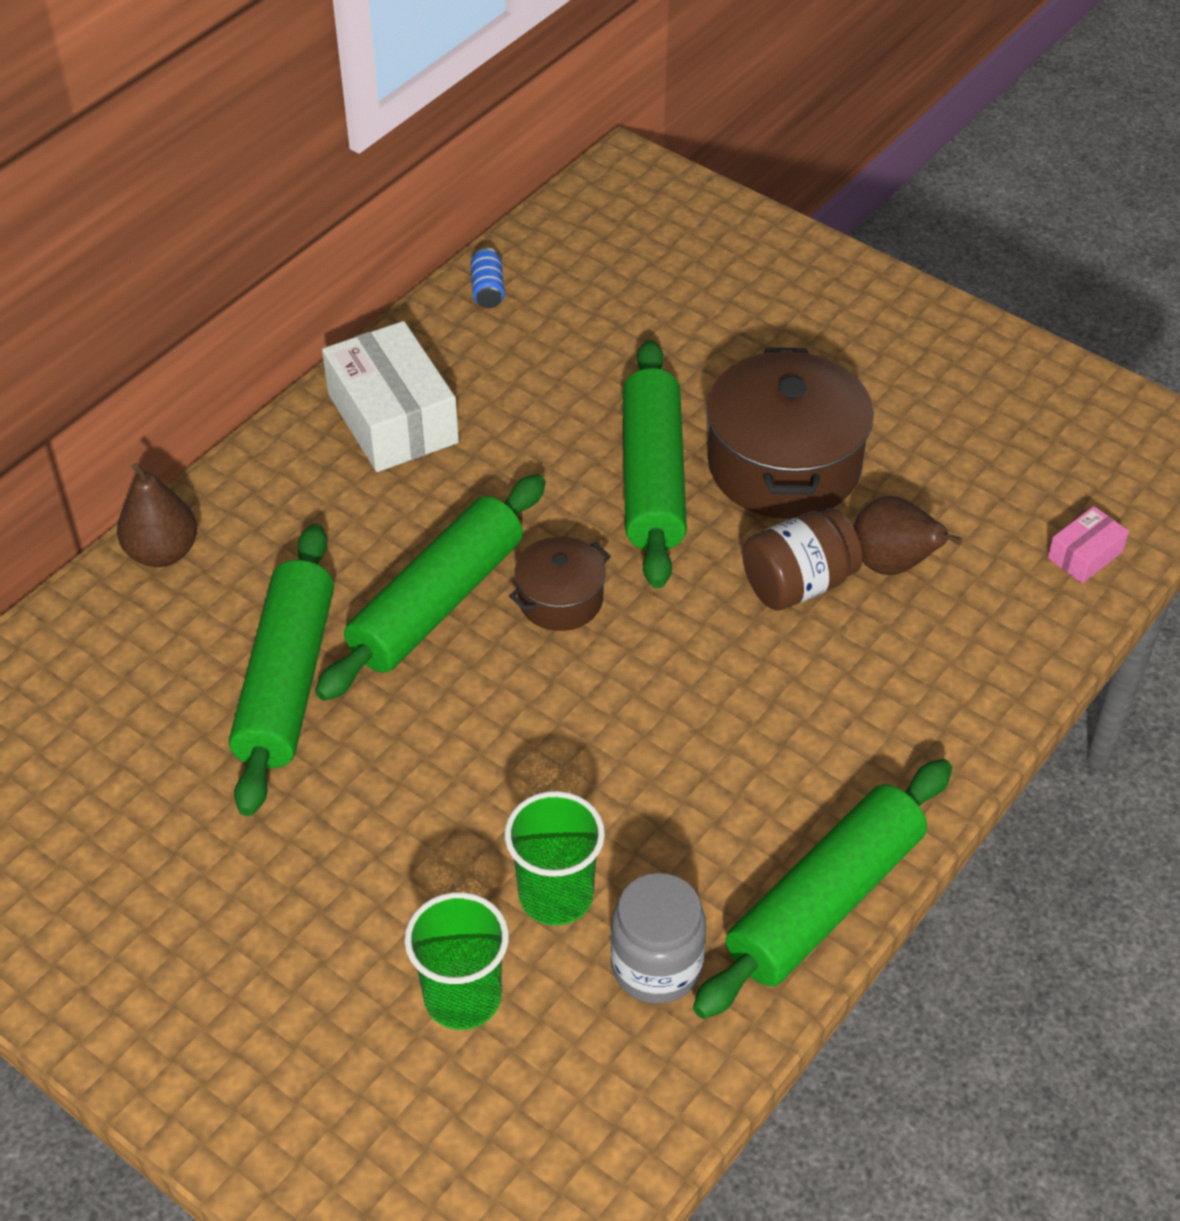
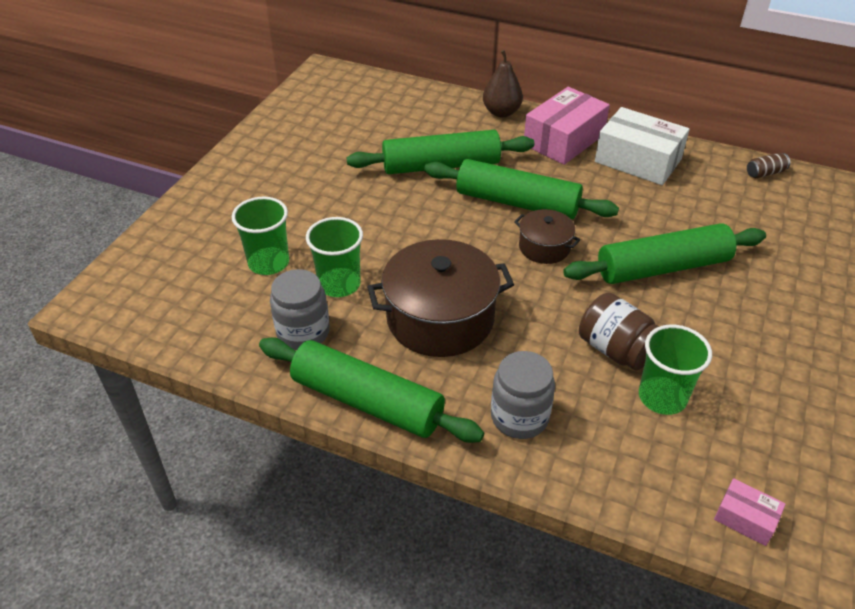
camera: 75 degrees right, 5 degrees down
(291, 491) = (564, 140): none -> pink box
(392, 418) = (638, 161): white box -> white box turned 75 degrees clockwise
(488, 290) = (765, 173): blue can -> brown can
(784, 465) = (716, 326): brown pot -> brown pot (440, 318)
(892, 564) = (662, 397): brown pear -> green cup
(893, 725) = (519, 417): none -> grey jar

